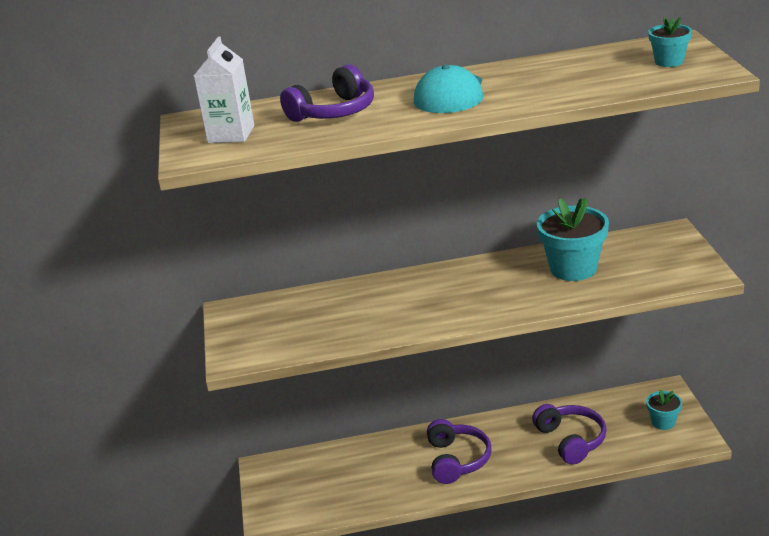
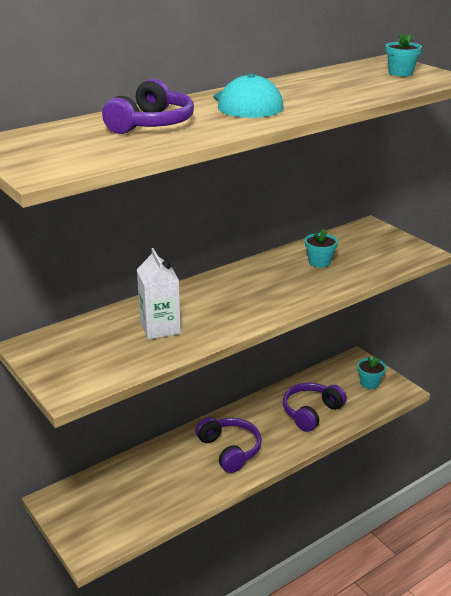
camera: 30 degrees left, 0 degrees up
(231, 134) = (62, 149): white carton -> white carton (160, 328)
(571, 440) = (311, 412): purple headphones -> purple headphones turned 90 degrees counterclockwise
(573, 268) = (319, 262): turquoise flower pot -> turquoise flower pot, size x0.54

